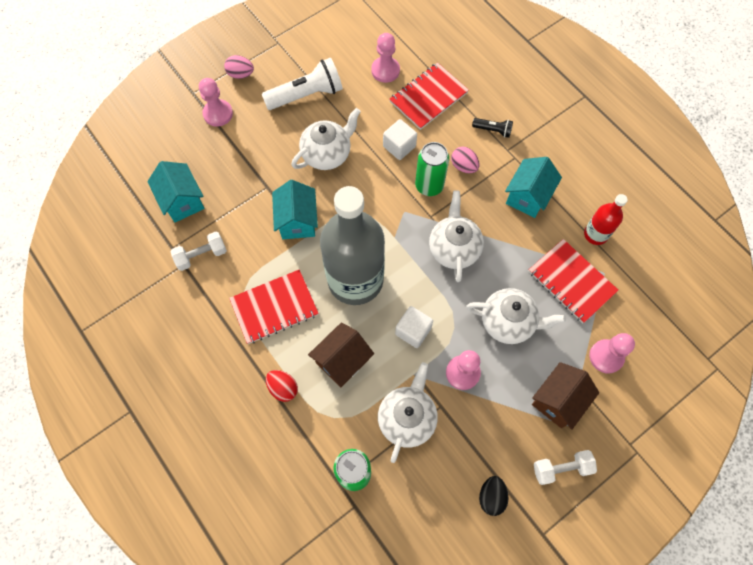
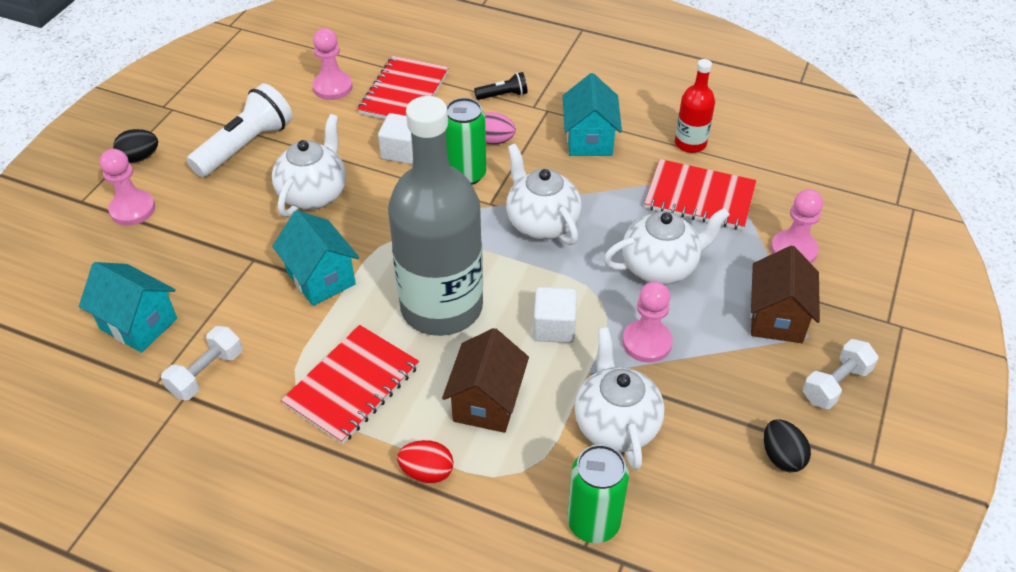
camera: 30 degrees left, 20 degrees down
(240, 74) = (140, 157): pink egg -> black egg

